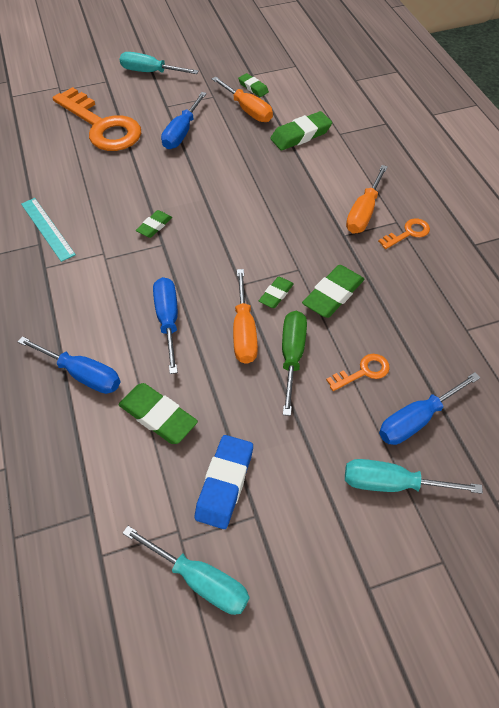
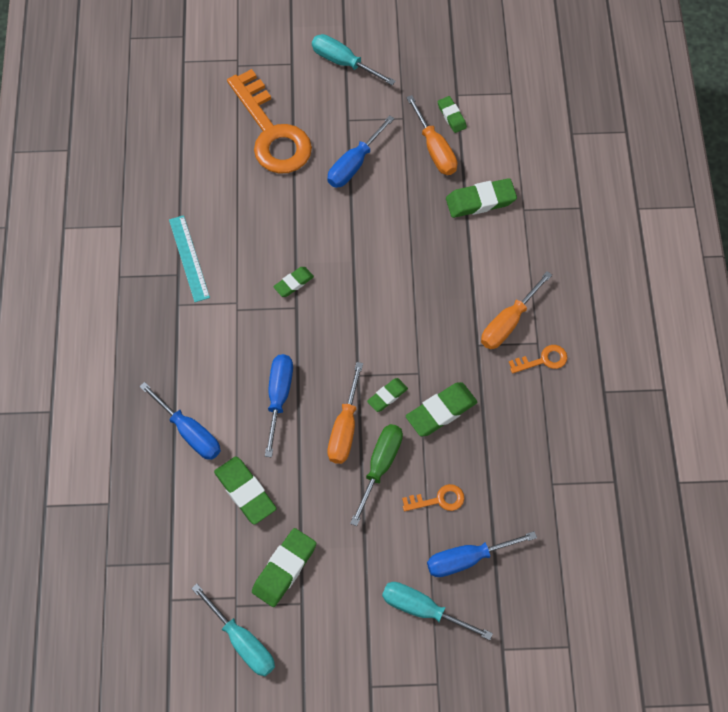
camera: 15 degrees right, 10 degrees up
(224, 483) = (284, 569): blue eraser -> green eraser

